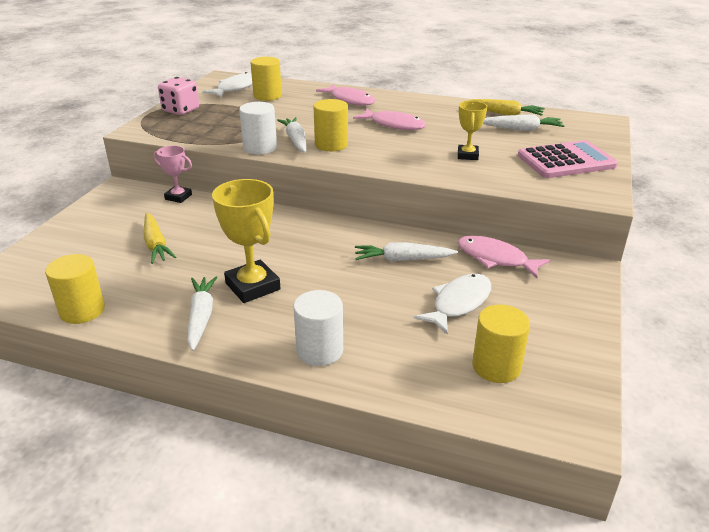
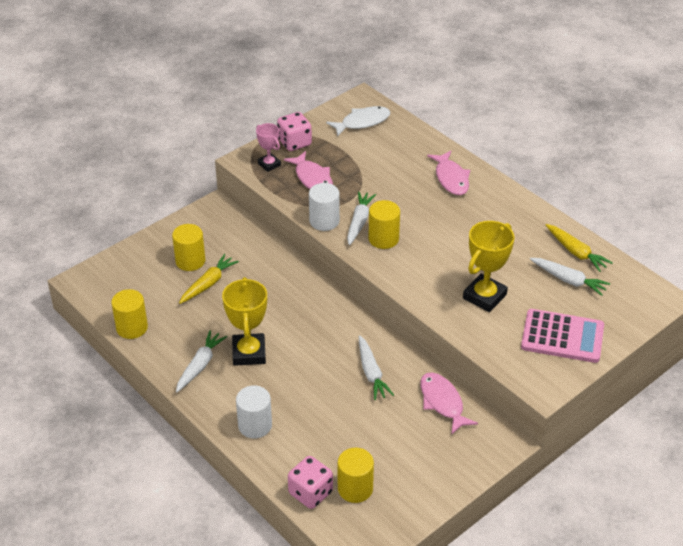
camera: 30 degrees right, 10 degrees up
(156, 244) = (208, 284): yellow carrot -> yellow carrot turned 150 degrees counterclockwise
(178, 197) = (253, 236): pink trophy -> pink trophy (269, 164)
(267, 96) = (382, 145): yellow cylinder -> yellow cylinder (190, 261)
(394, 125) = (459, 231): pink fish -> pink fish (312, 178)
(402, 259) = (371, 373): white carrot -> white carrot turned 135 degrees counterclockwise
(452, 393) = (310, 493): none -> pink dice
(459, 303) = (377, 429): white fish -> none
(467, 155) = (484, 296): yellow trophy -> yellow trophy, size x1.71

